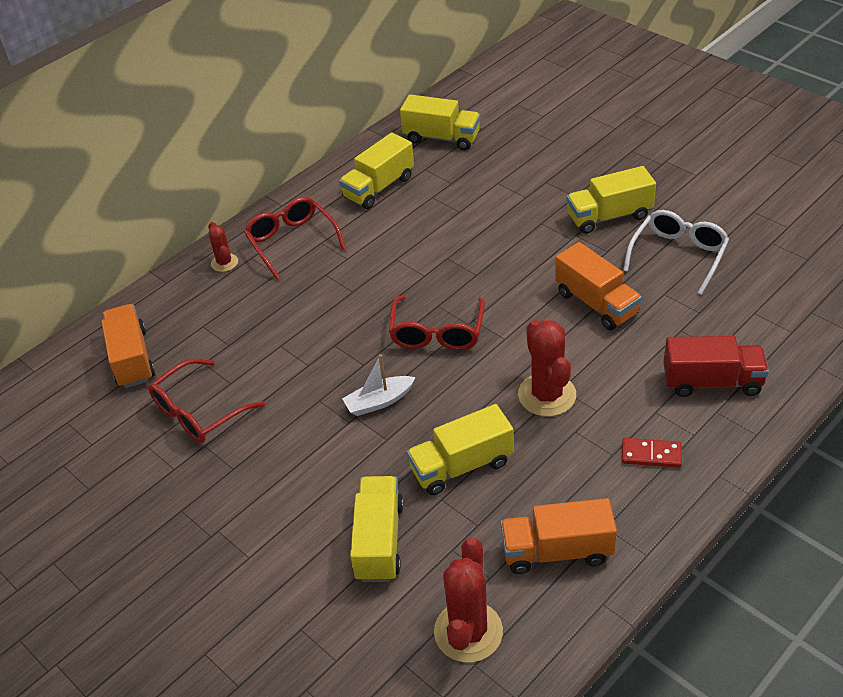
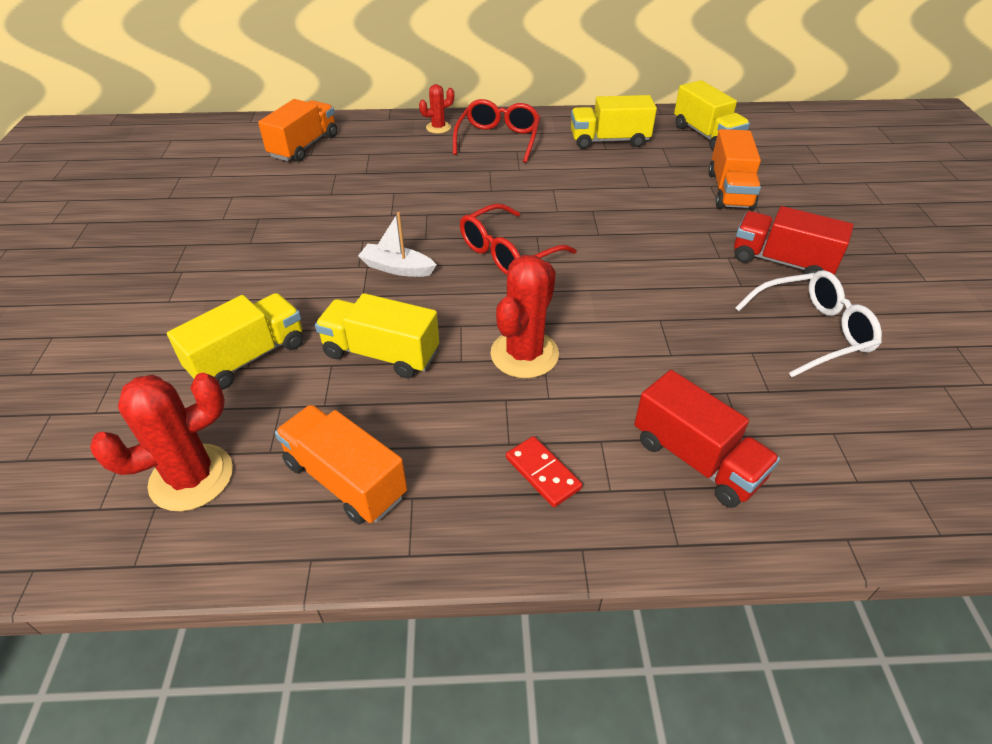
camera: 40 degrees right, 0 degrees up
(198, 412) = (287, 197): red glasses -> none
(224, 263) = (438, 128): red cactus -> red cactus turned 45 degrees clockwise
(596, 303) = (672, 317): orange truck -> orange truck (729, 190)
(609, 216) = (781, 262): yellow truck -> red truck

